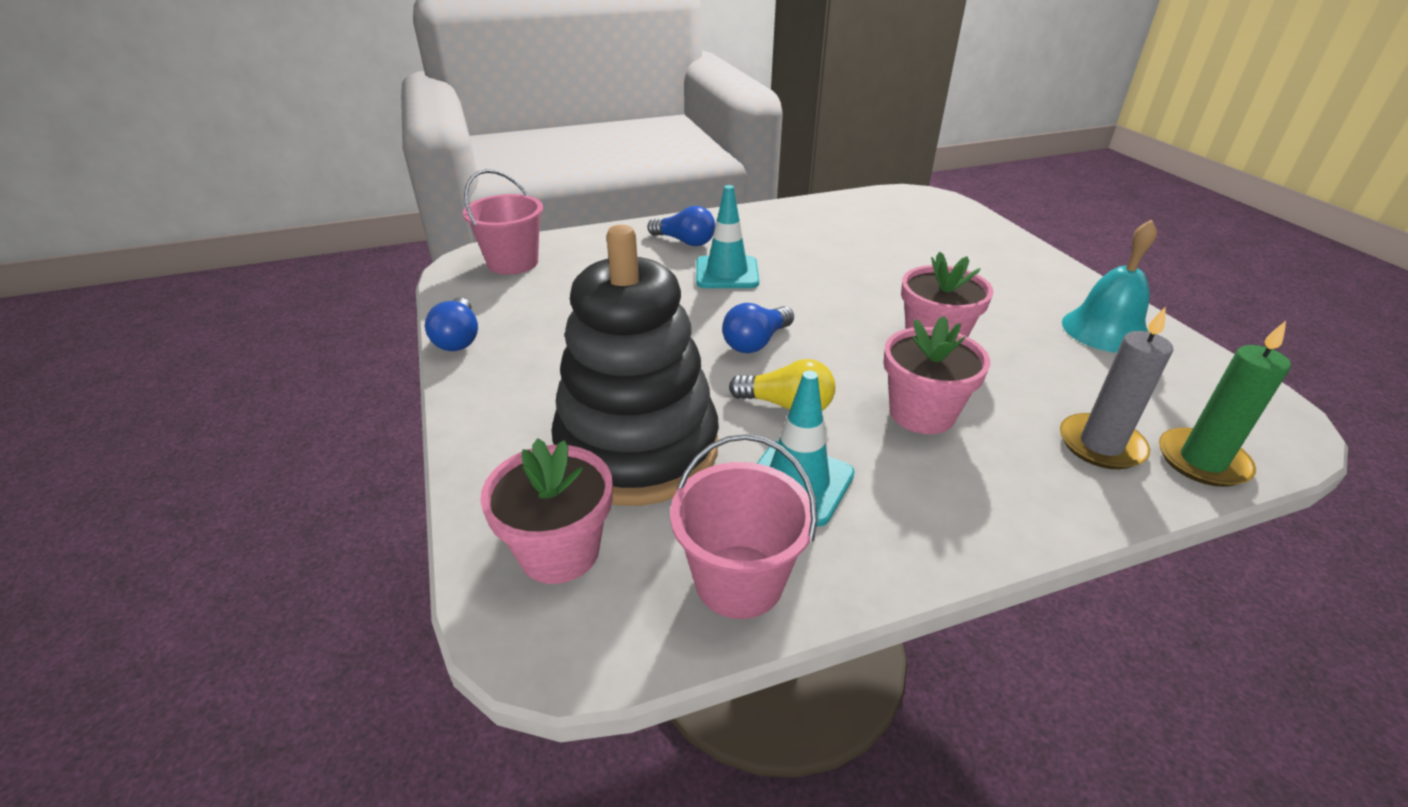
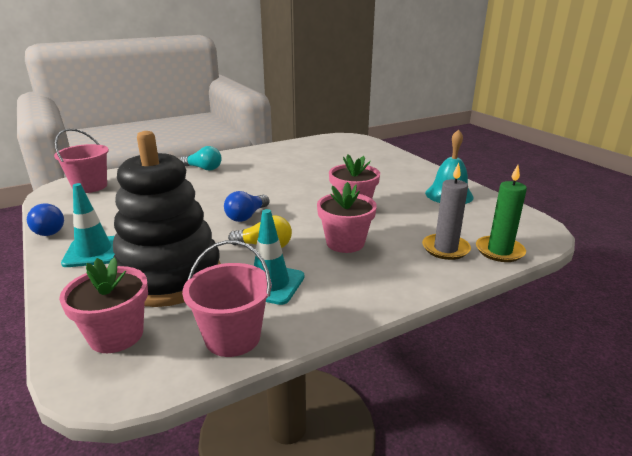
camera: 10 degrees left, 10 degrees down
(685, 241) = (203, 168): blue light bulb -> turquoise light bulb
(727, 273) = (229, 182): turquoise traffic cone -> turquoise traffic cone (94, 252)

